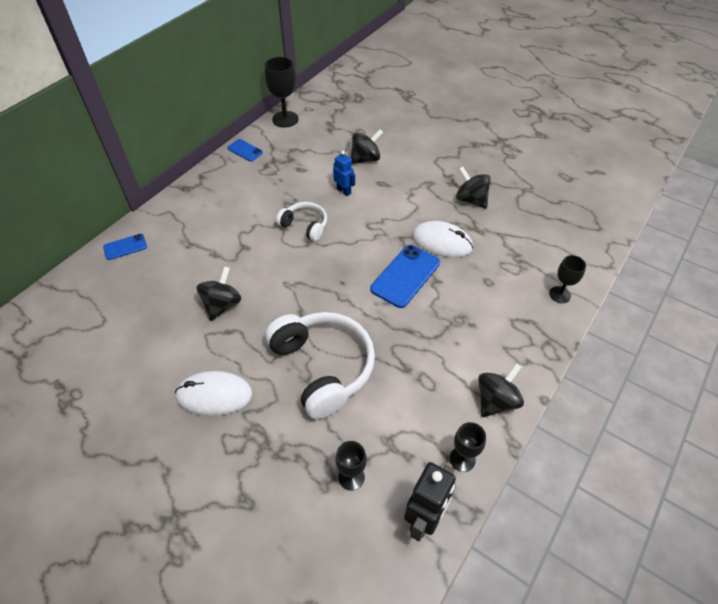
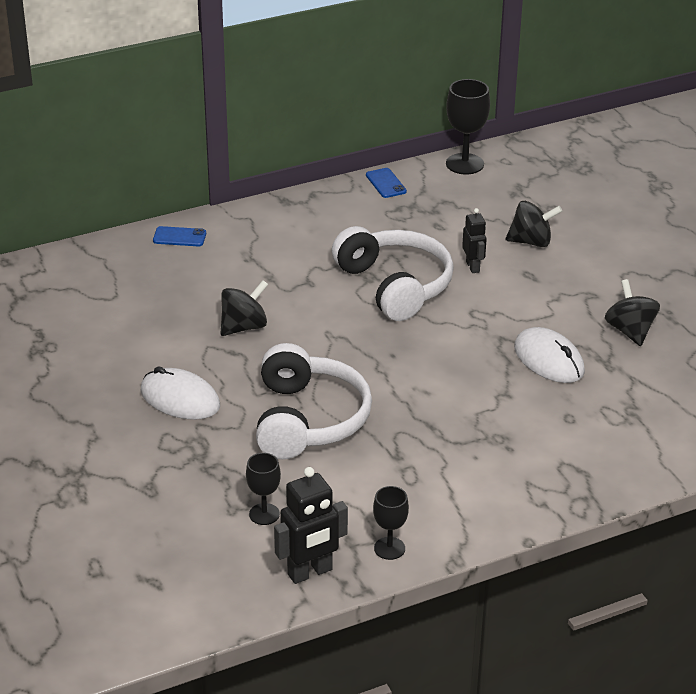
camera: 30 degrees right, 15 degrees down
(305, 225) = (395, 286): white headphones -> white headphones, size x1.86
(344, 191) = (473, 267): blue robot -> black robot
(405, 276) = (472, 376): blue phone -> none
(496, 400) = (472, 520): black spinning top -> none
(560, 294) = (648, 463): black goblet -> none

